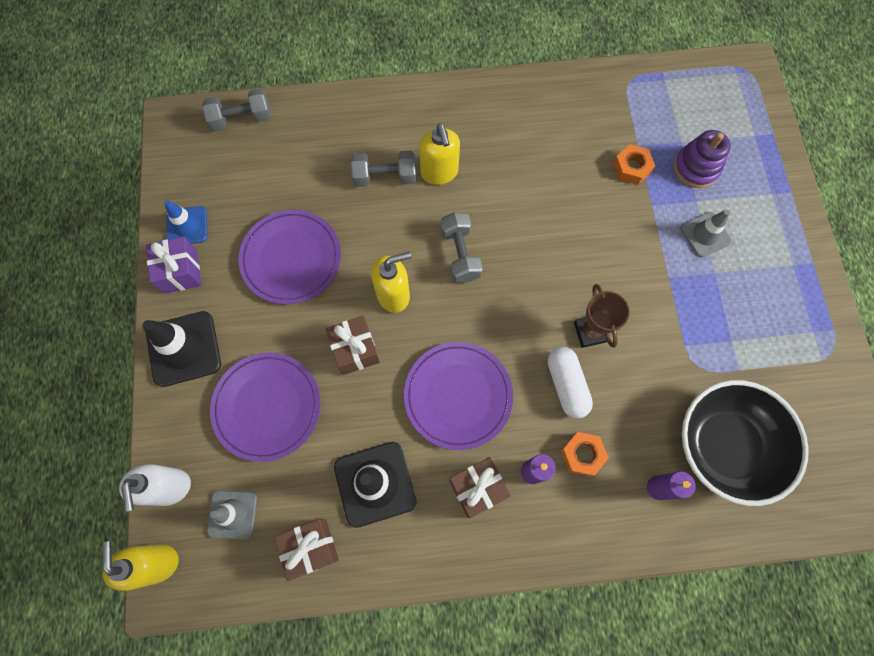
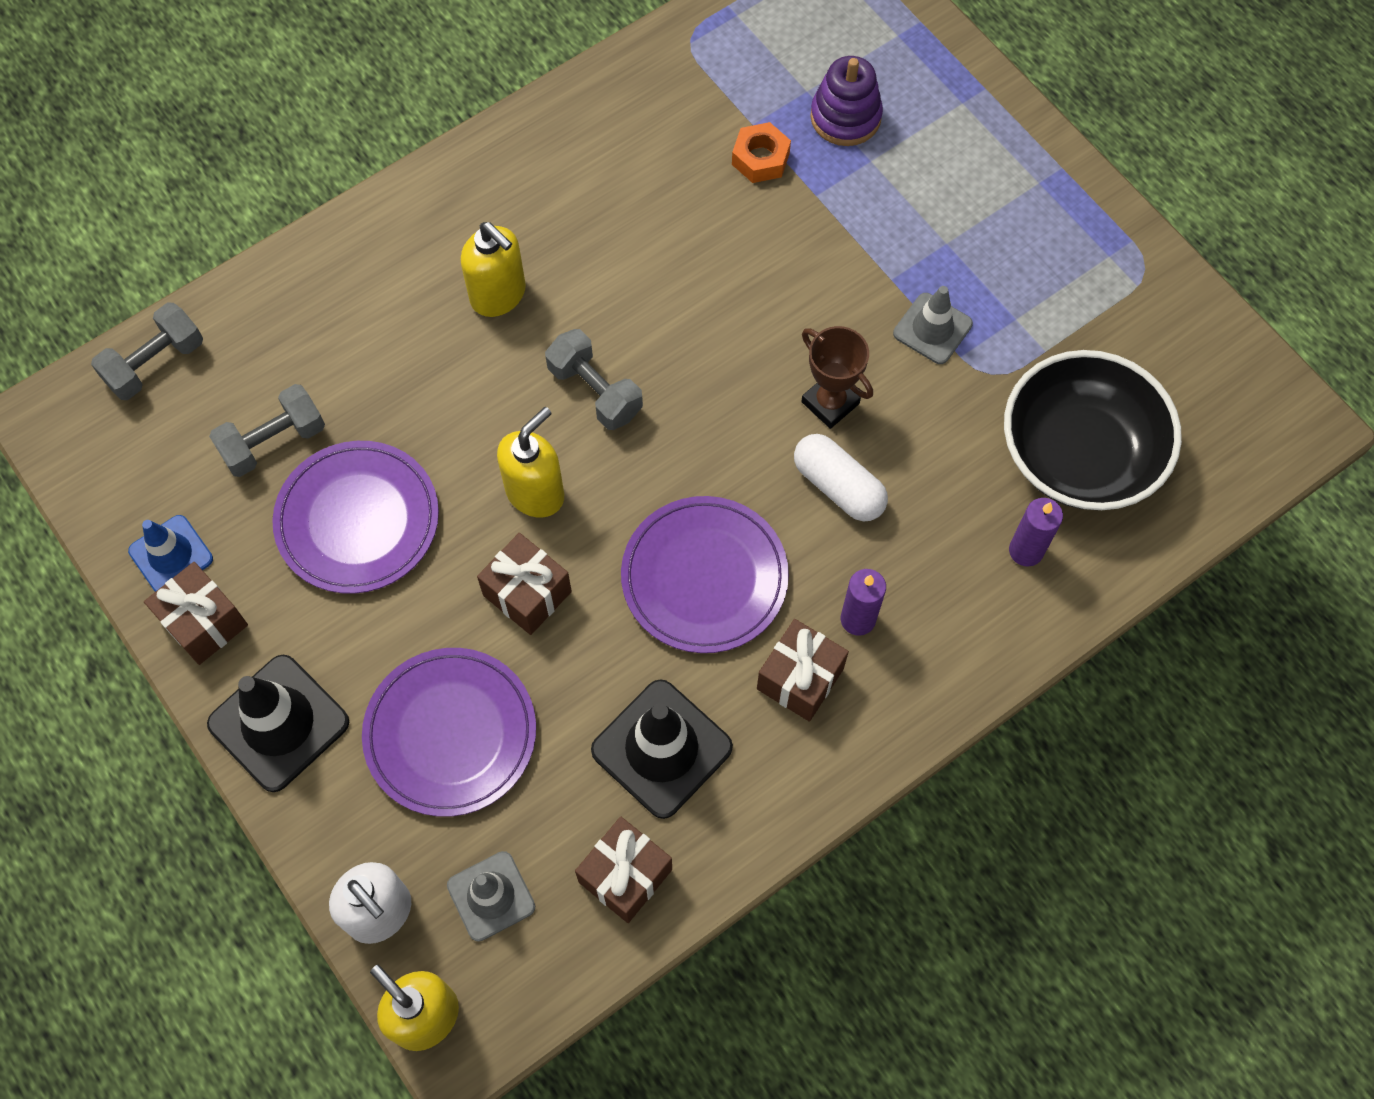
camera: 30 degrees left, 5 degrees down
(181, 272) = (204, 622): purple gift -> brown gift
(385, 177) = (423, 340): grey dumbbell -> grey dumbbell (273, 441)
(582, 454) = (909, 562): orange nut -> none
(705, 234) = (906, 200): grey traffic cone -> grey traffic cone (932, 329)

